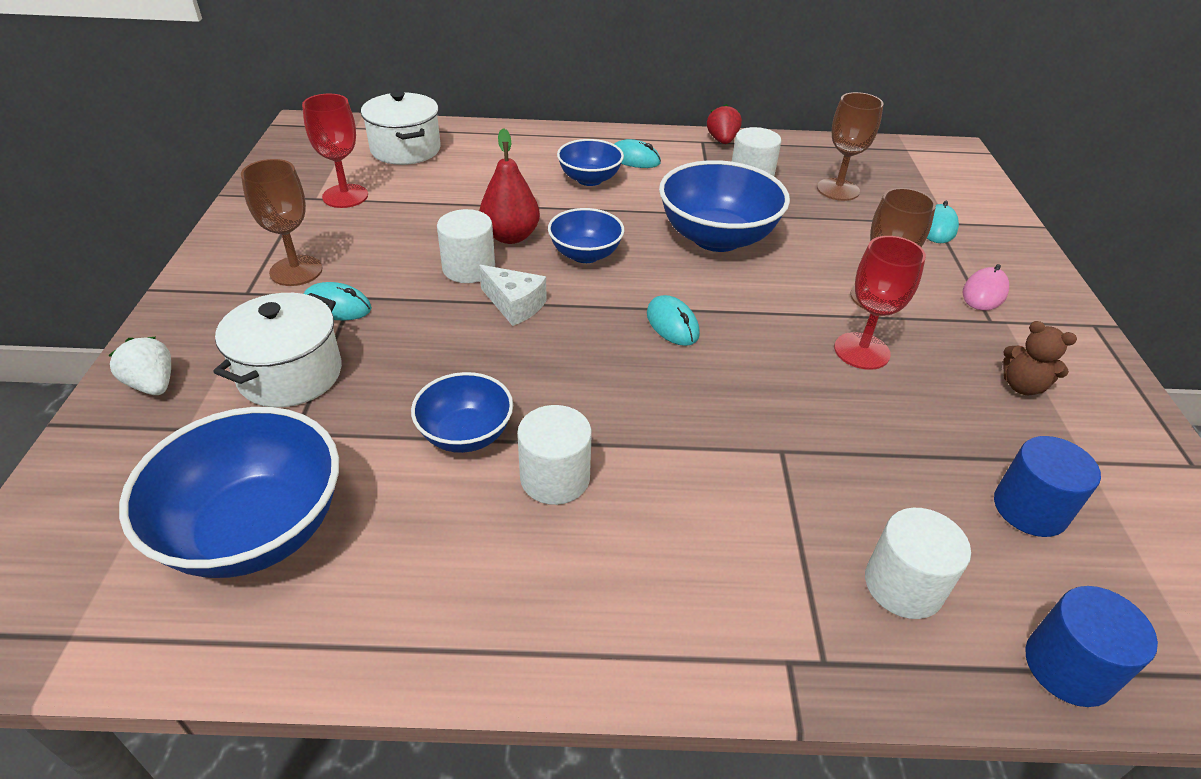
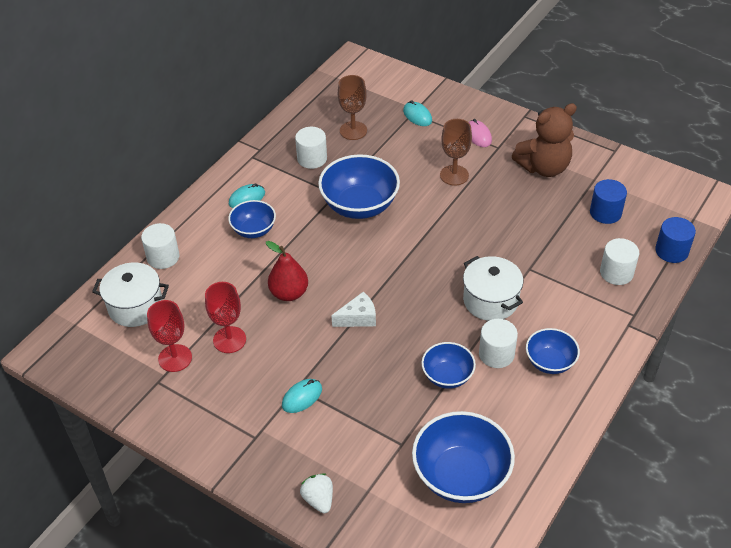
camera: 55 degrees left, 5 degrees up
(153, 384) = (318, 499): white strawberry -> white strawberry turned 75 degrees clockwise
(290, 374) = (352, 434): white pot -> white pot (490, 300)
(296, 271) = (249, 407): brown goblet -> none
(469, 268) = (308, 325): white cylinder -> white cylinder (163, 257)
(585, 254) = (333, 268): blue bowl -> blue bowl (550, 362)
(672, 324) = (420, 262): turquoise mouse -> none
(722, 140) = (259, 147): red strawberry -> none
(861, 351) = (487, 204): red goblet -> red goblet (229, 340)
(1022, 386) = (544, 167): brown teddy bear -> brown teddy bear, size x2.01

